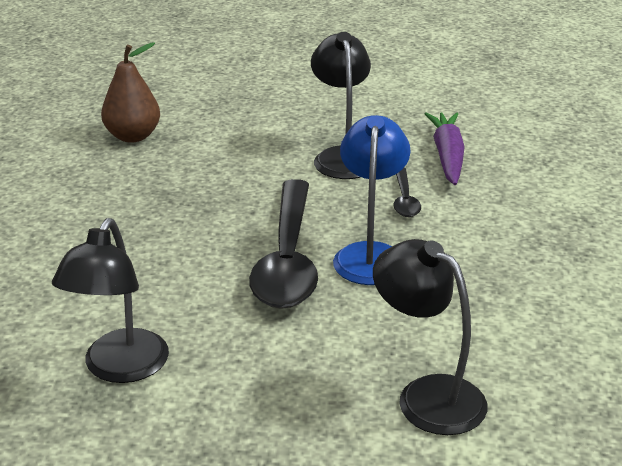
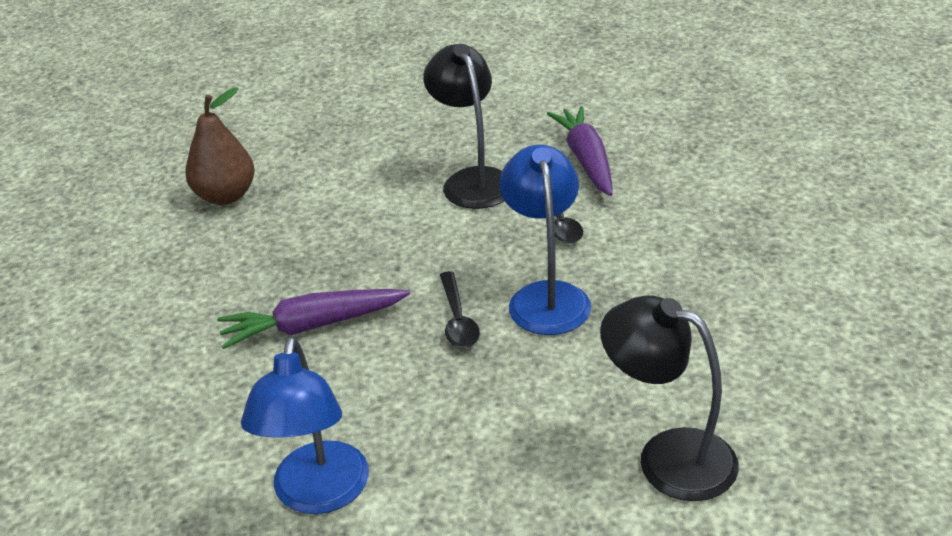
camera: 10 degrees left, 5 degrees up
(120, 368) = (318, 495): black lamp -> blue lamp
(165, 243) = (313, 326): none -> purple carrot
(287, 259) = (457, 319): black spoon -> black spoon, size x0.46

